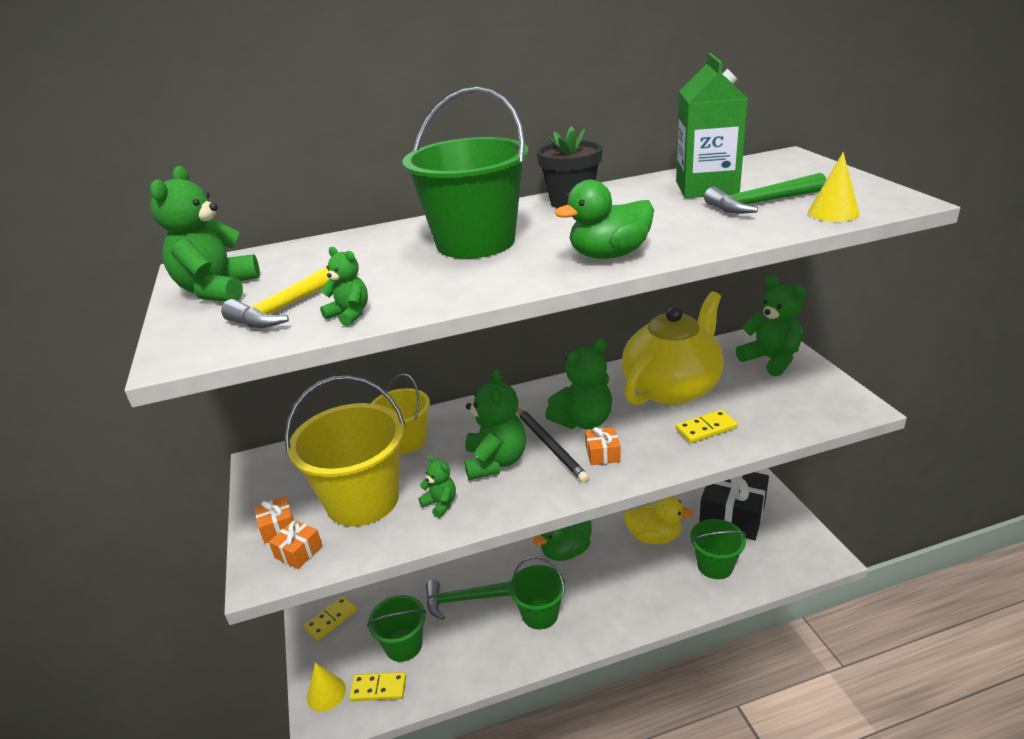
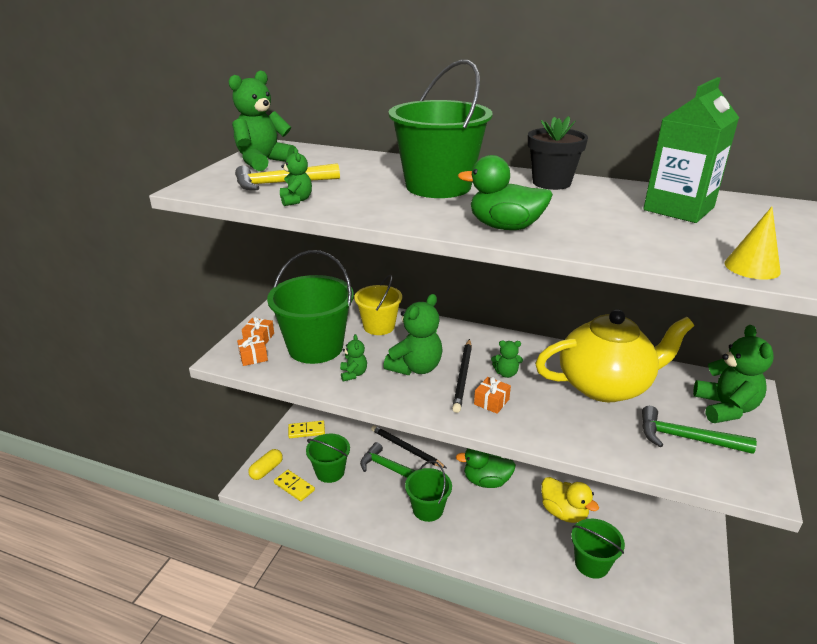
camera: 35 degrees right, 0 degrees up
(326, 693) = (266, 470): yellow cone -> yellow capsule
(362, 500) = (315, 347): yellow bucket -> green bucket
(460, 569) = (406, 448): none -> black pencil
(583, 421) = (506, 373): green teddy bear -> green teddy bear, size x0.52
(706, 429) = (593, 428): yellow domino -> none
(732, 514) = (649, 537): black gift -> none
(761, 203) = (700, 236): green hammer -> green hammer (686, 438)

